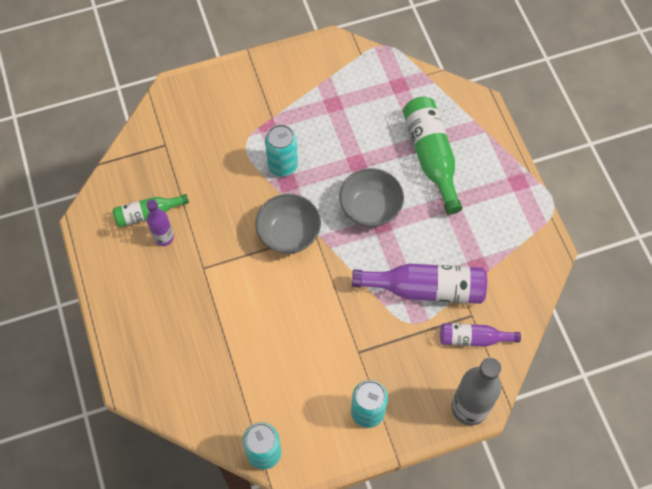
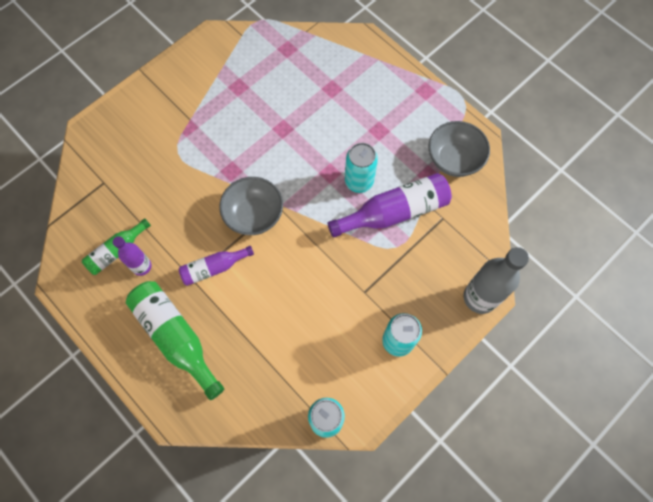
camera: 25 degrees left, 5 degrees up
(282, 165) = (219, 157): turquoise can -> turquoise can (359, 181)
(370, 208) = (314, 163): grey bowl -> grey bowl (454, 159)
(431, 157) = (344, 99): green bottle -> green bottle (176, 337)
(473, 338) = (454, 237): purple bottle -> purple bottle (214, 268)

